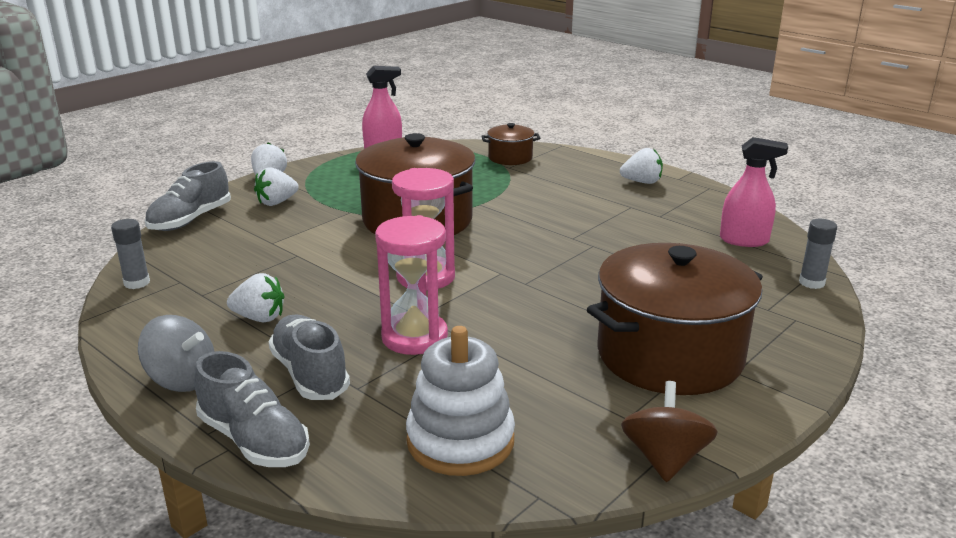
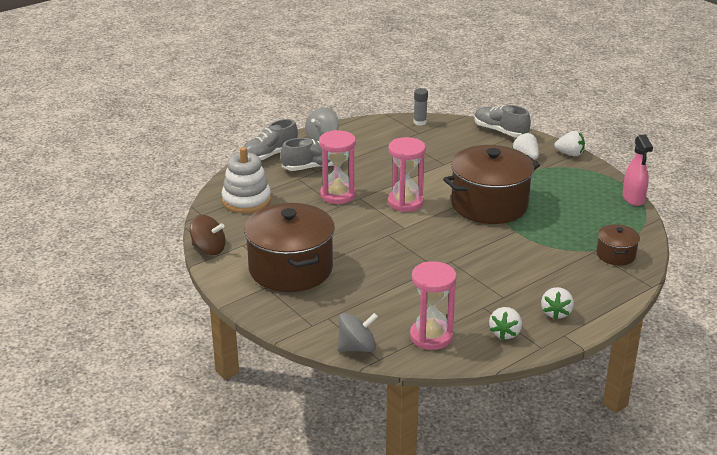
camera: 100 degrees right, 5 degrees up
(259, 318) = (372, 154): white strawberry -> white strawberry (505, 333)
(744, 240) = (431, 336): pink spray bottle -> pink hourglass
(811, 283) = (357, 348): grey glue stick -> grey spinning top

